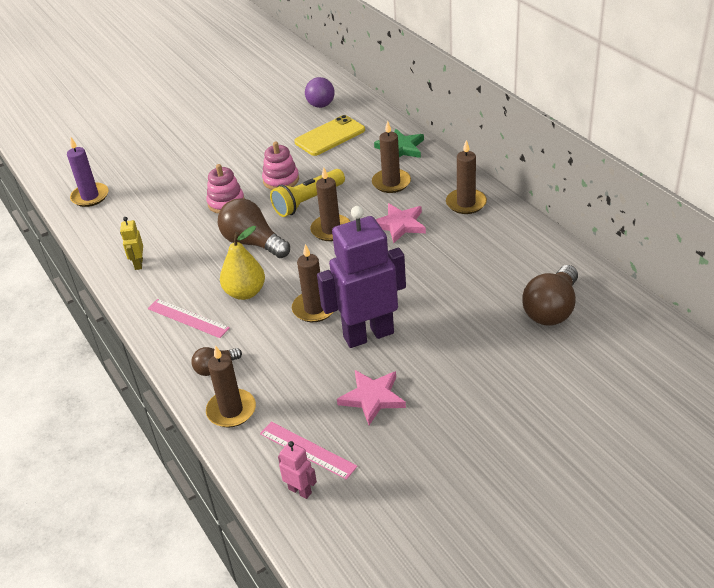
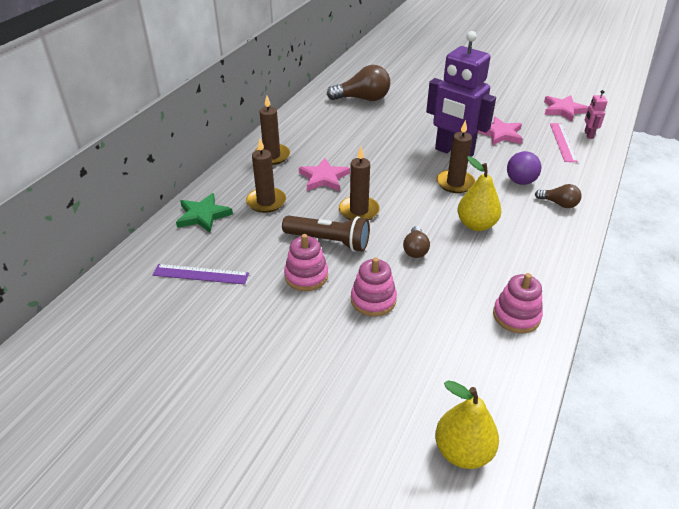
camera: 125 degrees left, 0 degrees up
(90, 196) = (463, 451): purple candle -> yellow pear
(138, 264) = (516, 316): yellow robot -> pink stacking toy
(188, 318) = (535, 242): pink ruler -> none
(231, 410) = (578, 180): brown candle -> none
(253, 243) = (415, 249): brown light bulb -> brown light bulb, size x0.54
(308, 201) = (329, 241): yellow flashlight -> brown flashlight
(321, 105) = (129, 312): purple ball -> purple ball (520, 181)
(330, 136) = (201, 274): yellow phone -> purple ruler
(378, 509) = (563, 110): none -> pink star

